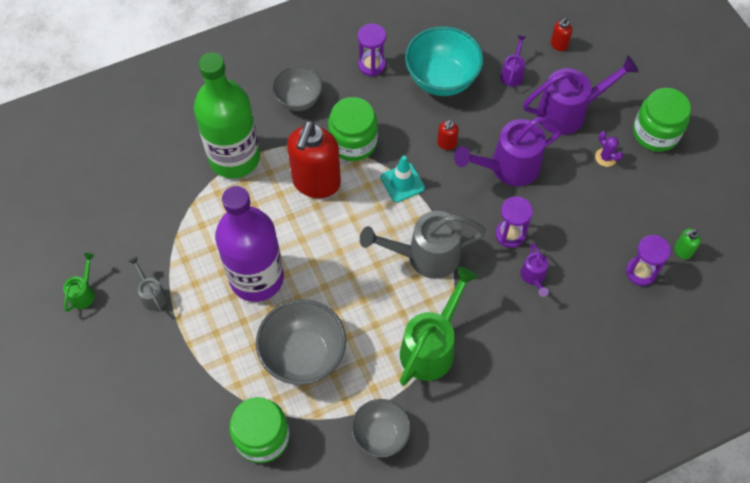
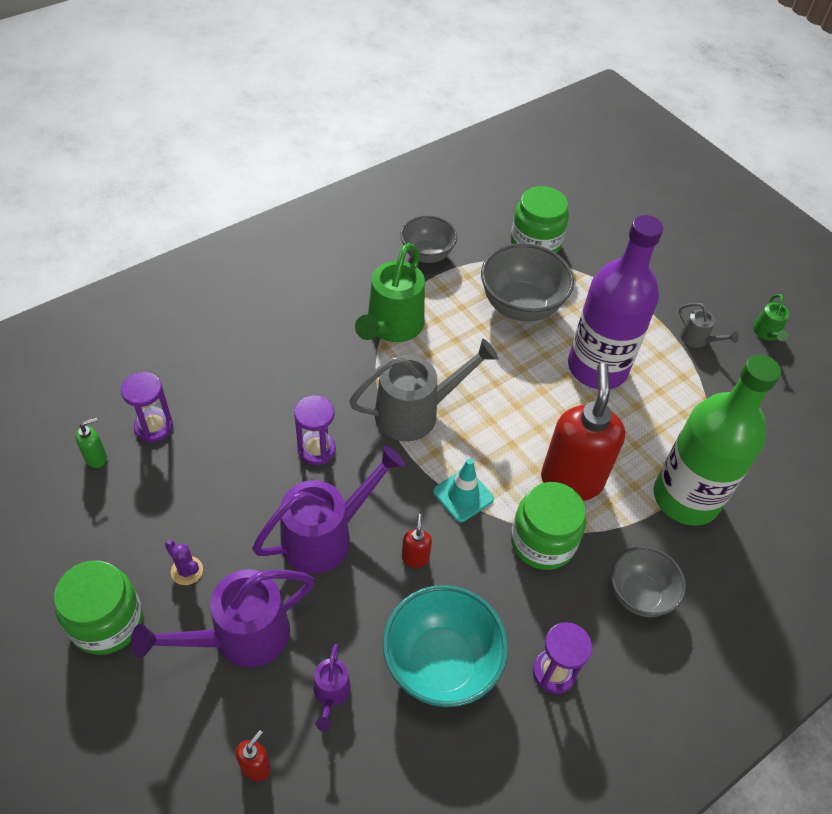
camera: 165 degrees right, 10 degrees down
(533, 277) = (285, 405): purple watering can -> none

